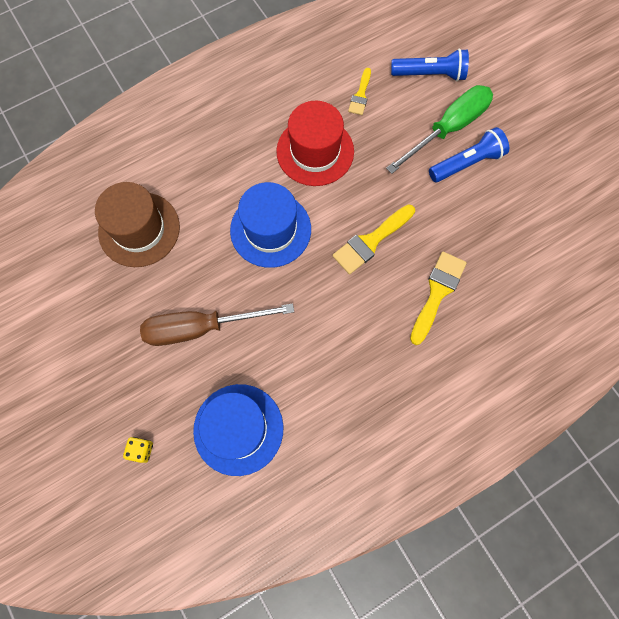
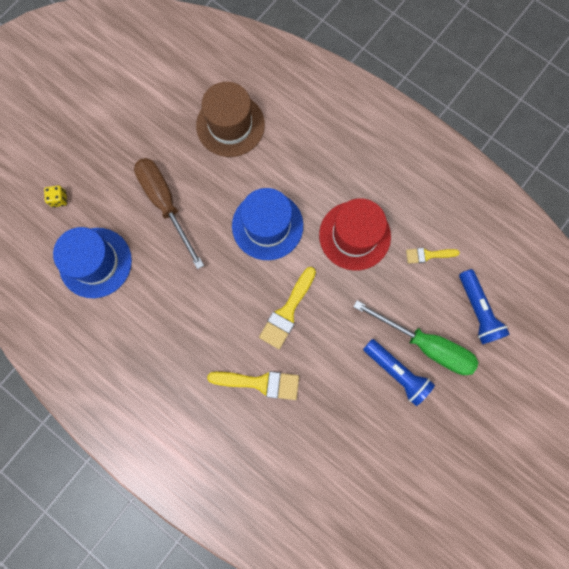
camera: 70 degrees right, 5 degrees up
(371, 241) = (287, 311): yellow brush -> yellow brush turned 90 degrees counterclockwise

